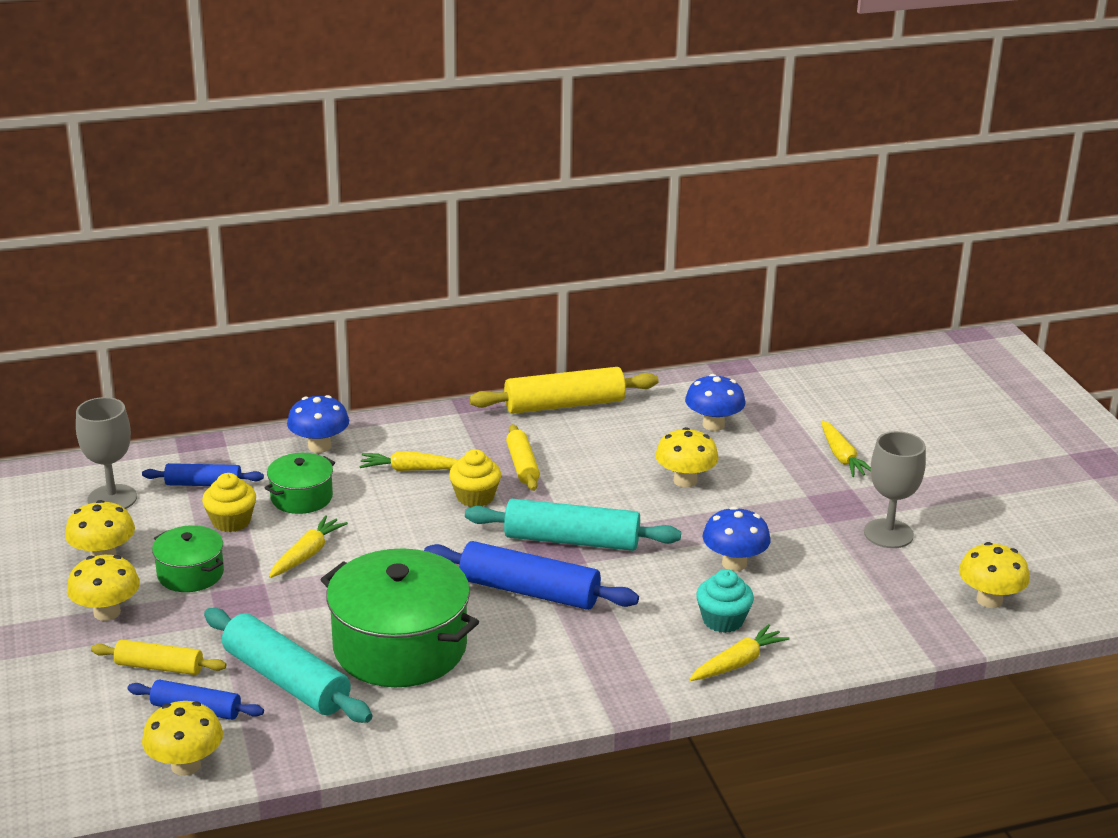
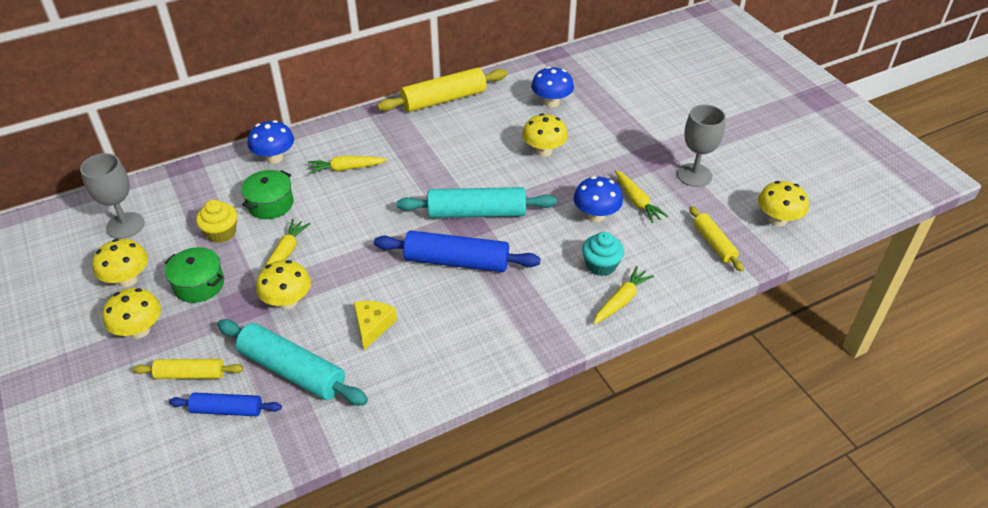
camera: 10 degrees left, 15 degrees up
(186, 765) = (229, 465): yellow mushroom -> yellow mushroom (287, 301)
(203, 484) = (193, 203): blue rolling pin -> none
(400, 647) = (372, 326): green pot -> yellow cheese
(475, 497) = (398, 185): yellow cupcake -> none
(522, 465) = (426, 154): yellow rolling pin -> yellow rolling pin (714, 243)
(842, 457) = (645, 117): yellow carrot -> yellow carrot (637, 201)

